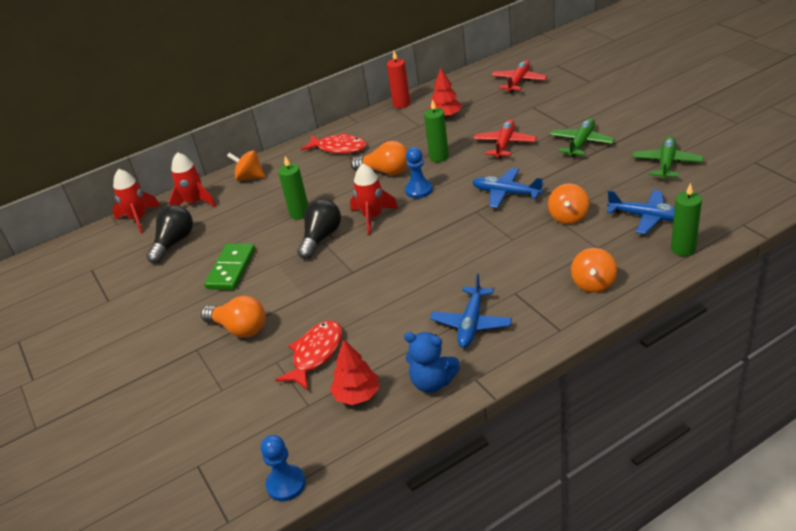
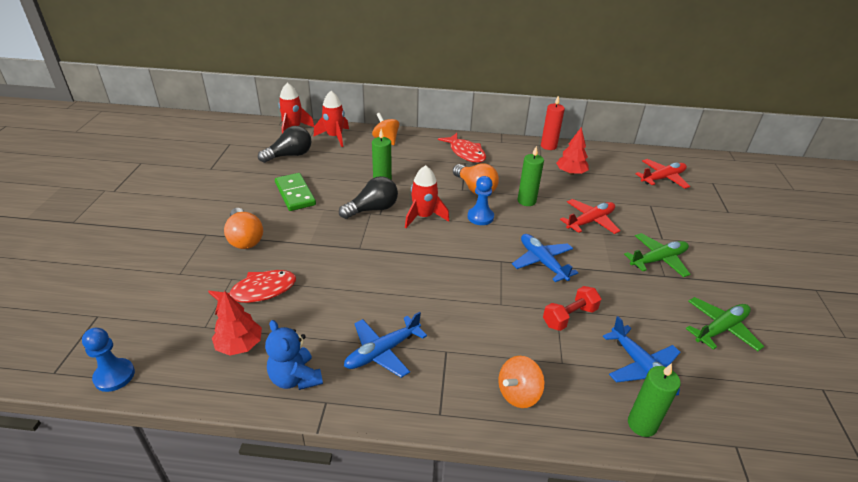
camera: 30 degrees right, 0 degrees up
(231, 269) = (295, 194): green domino -> green domino turned 75 degrees counterclockwise
(568, 217) = (569, 317): orange spinning top -> red dumbbell

